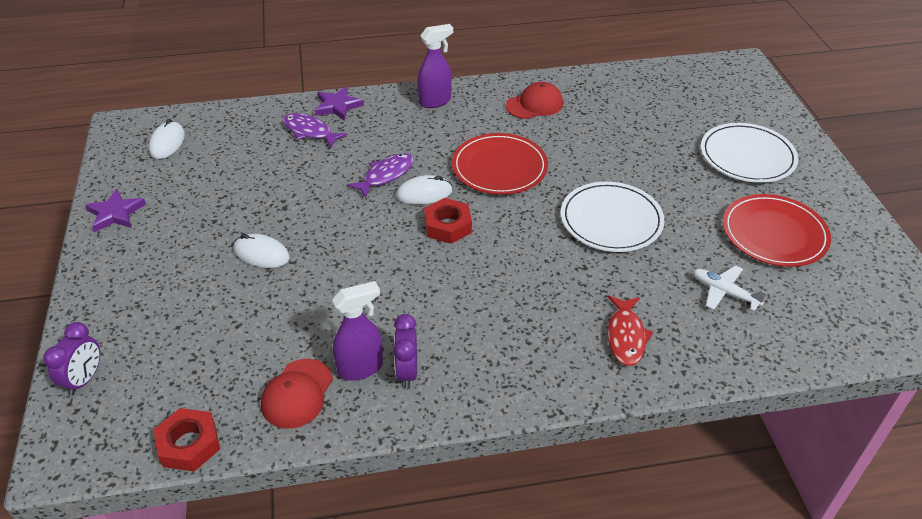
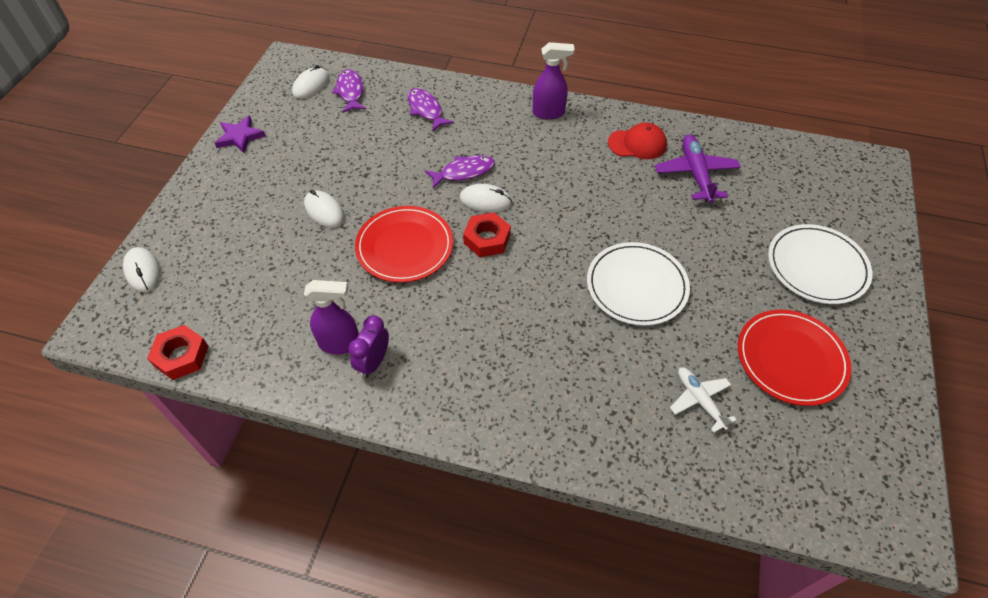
camera: 25 degrees right, 10 degrees up
(84, 379) = (143, 271): purple clock -> white mouse
(216, 137) = (350, 92): none -> purple fish
(297, 394) = (280, 346): red cap -> none
(337, 106) = (463, 92): purple star -> none
(499, 167) = (566, 197): red plate -> red plate (404, 246)
(601, 114) = (695, 174): none -> purple plane
(626, 336) = (578, 406): red fish -> none

